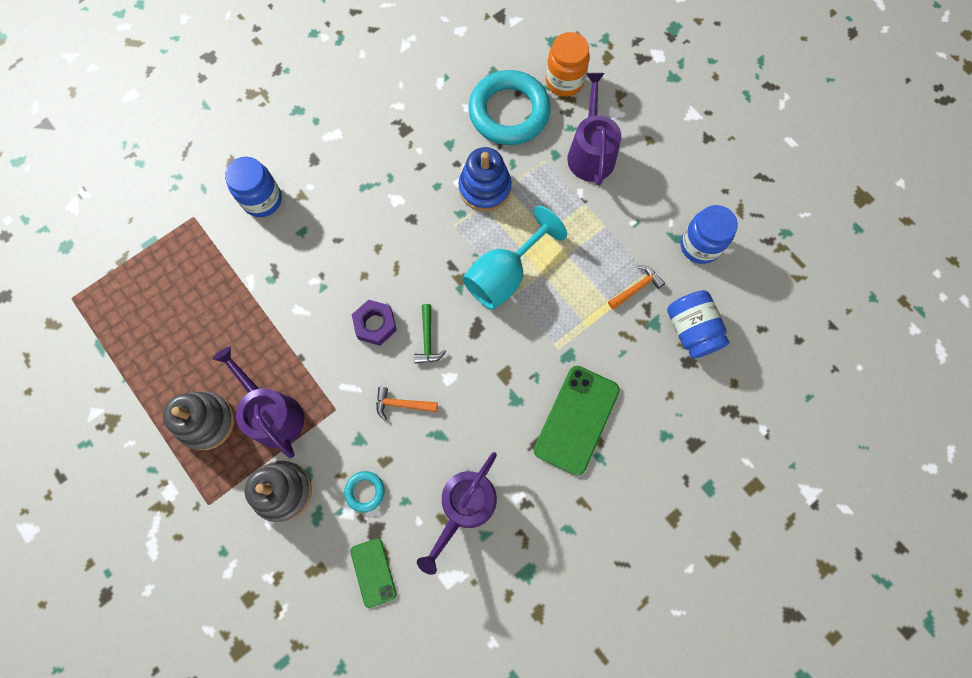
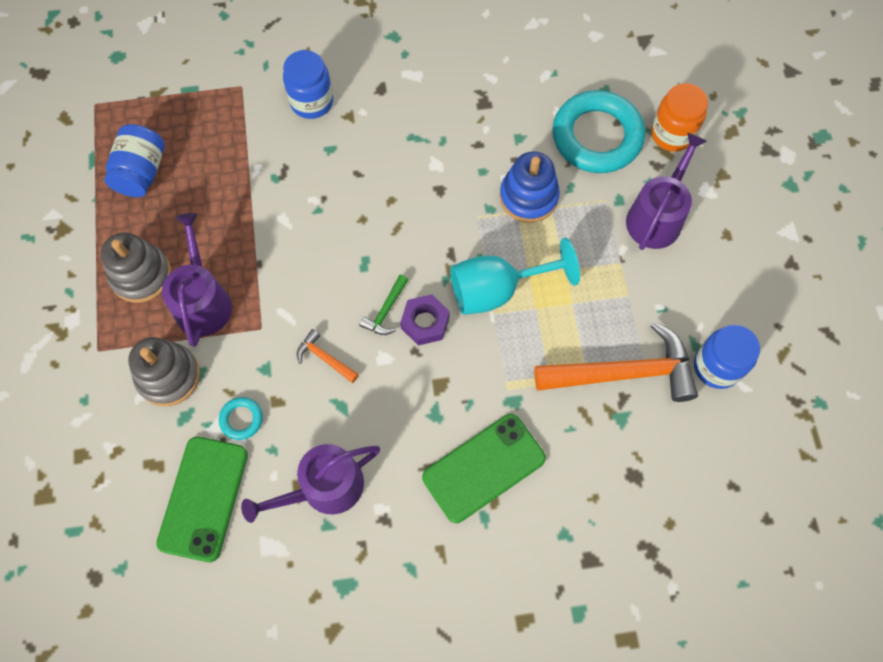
camera: 30 degrees right, 5 degrees down
(373, 572) = (203, 498): green phone -> green phone, size x1.76
(375, 324) = (345, 270): purple nut -> purple nut (425, 322)
(636, 288) = (623, 373): orange hammer -> orange hammer, size x2.29
(691, 330) = (656, 446): blue jar -> blue jar (141, 172)

